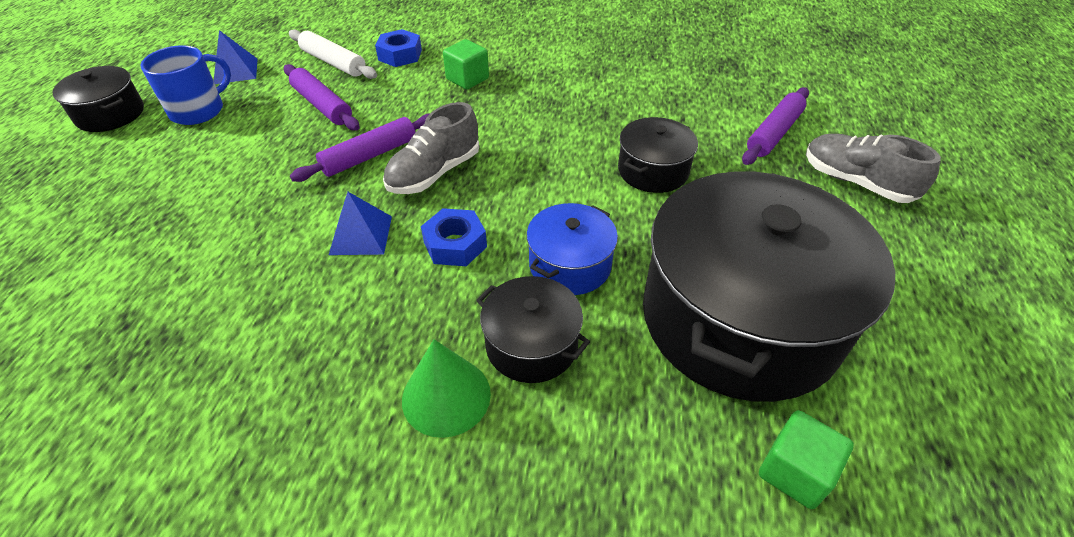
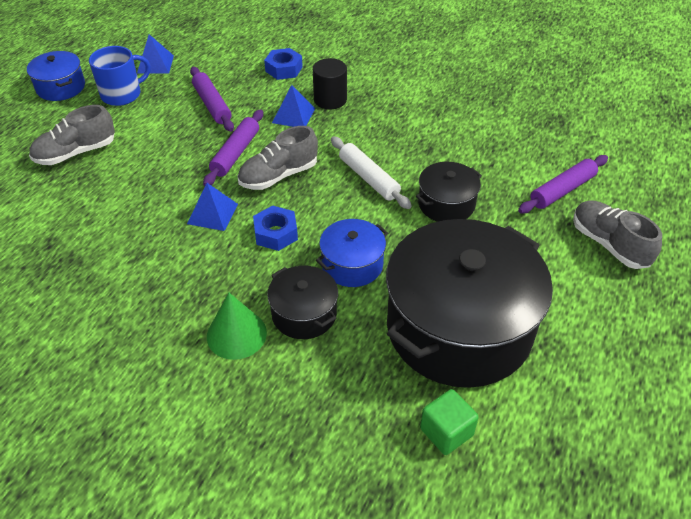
camera: 15 degrees right, 0 degrees up
(110, 114) = (61, 87): black pot -> blue pot
(146, 190) = (76, 153): none -> grey shoe
(333, 62) = (230, 68): white rolling pin -> white rolling pin (369, 178)
(370, 156) = (235, 153): purple rolling pin -> purple rolling pin turned 45 degrees counterclockwise
(429, 102) = (293, 115): none -> blue pyramid
(467, 79) = (330, 99): green cube -> black cylinder

